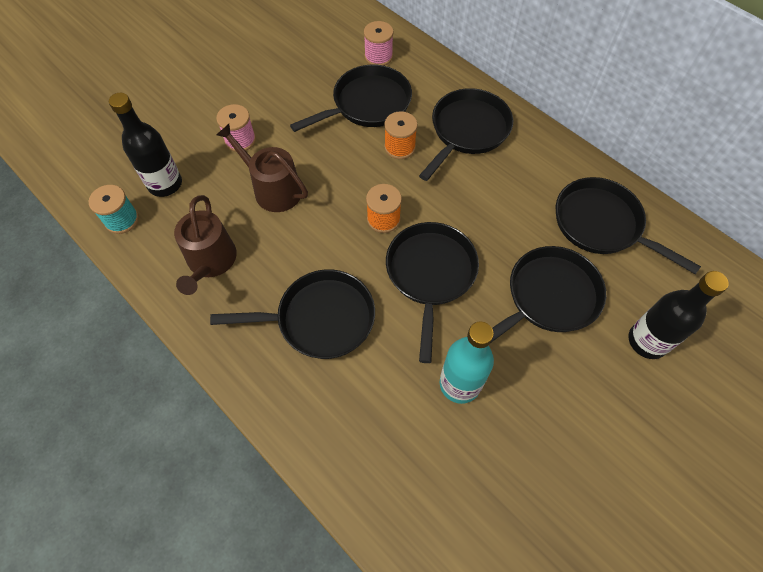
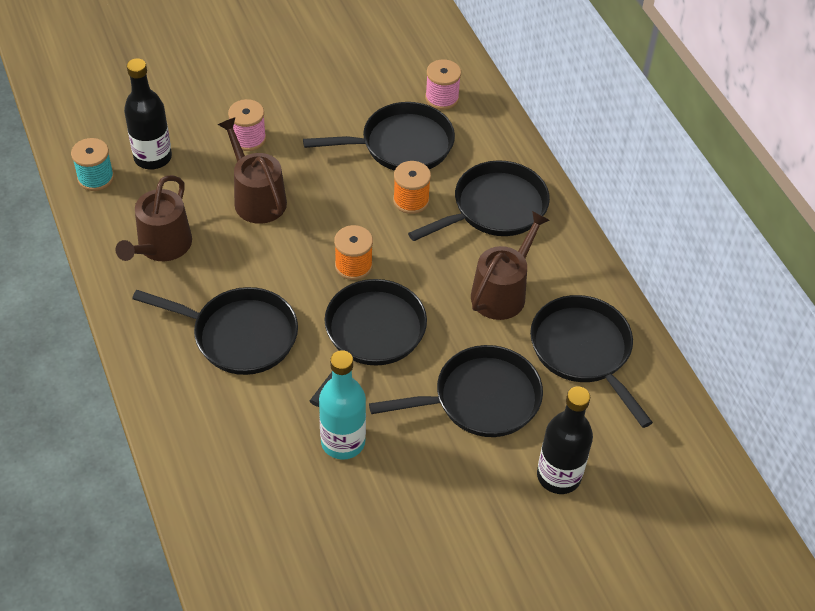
camera: 20 degrees right, 10 degrees down
(512, 198) = (502, 292): none -> brown watering can

